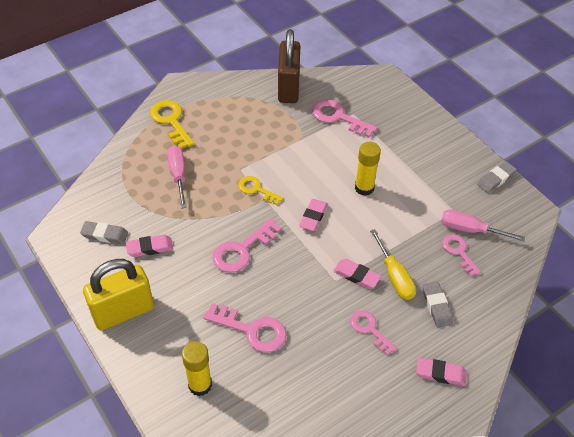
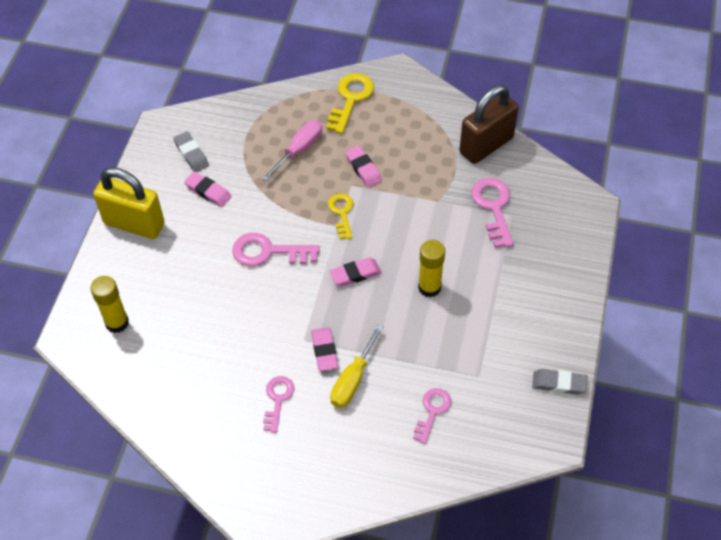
camera: 50 degrees right, 5 degrees up
(252, 330) = (197, 318): pink key -> none
(436, 306) = (352, 433): grey eraser -> none
(440, 373) = (283, 483): pink eraser -> pink eraser (363, 169)
(470, 230) = (469, 403): pink screwdriver -> none

